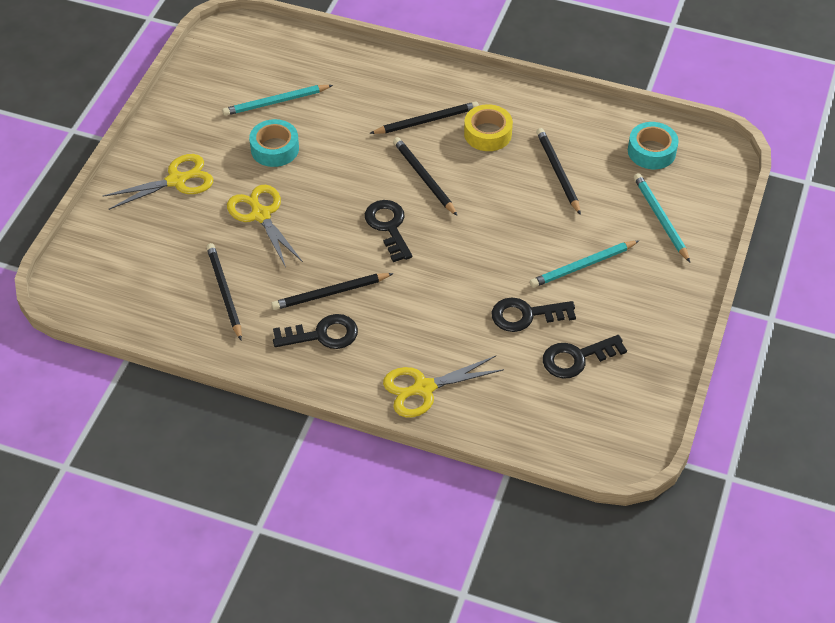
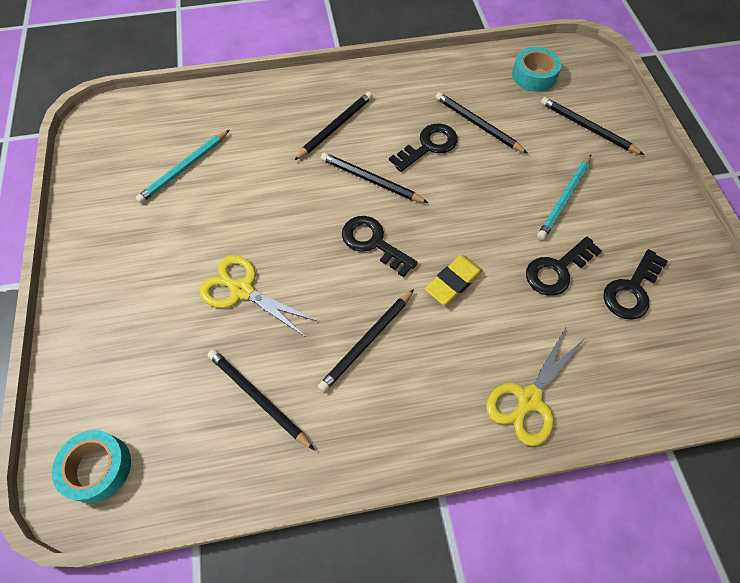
camera: 30 degrees left, 10 degrees up
(177, 180) = (130, 294): yellow scissors -> none
(275, 149) = (212, 215): turquoise tape -> turquoise tape (98, 468)
(322, 334) = (391, 393): black key -> black key (428, 146)
(431, 284) = (453, 282): none -> yellow eraser
(487, 133) = (395, 116): yellow tape -> none
(660, 218) = (587, 128): turquoise pencil -> black pencil

